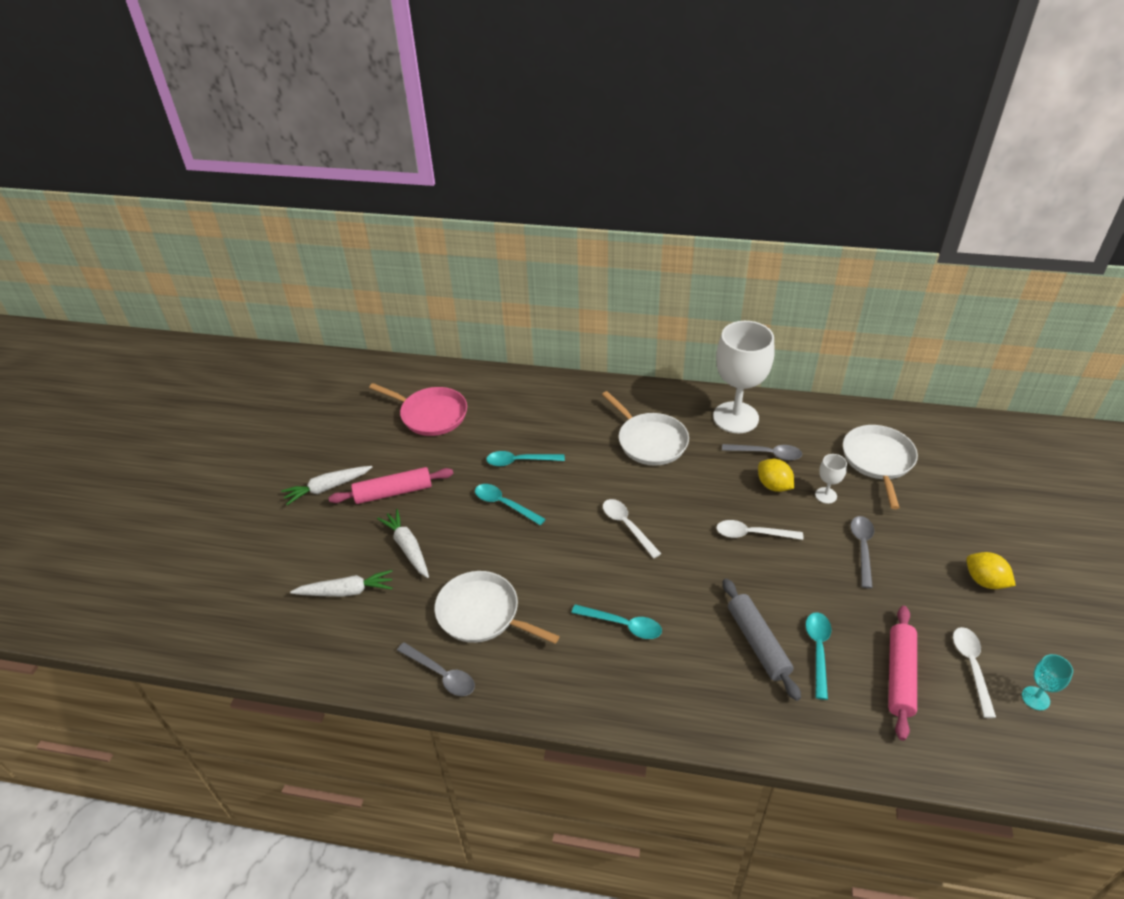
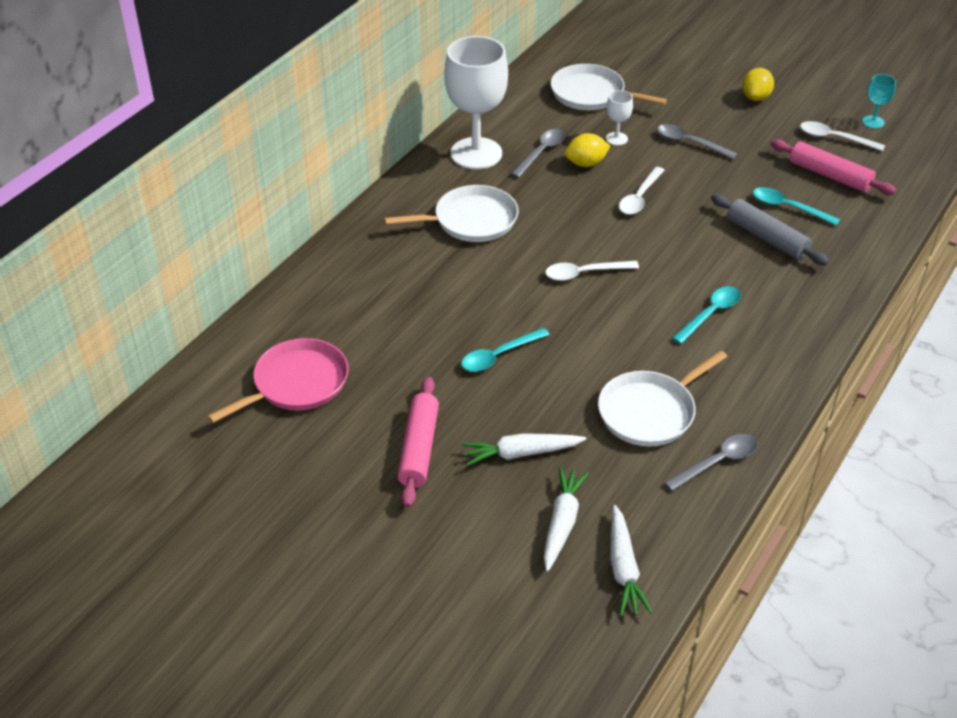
camera: 70 degrees left, 0 degrees up
(327, 488) = (369, 513): white carrot -> white carrot (623, 568)
(519, 461) = (436, 326): turquoise spoon -> none
(757, 643) = (766, 238): grey rolling pin -> grey rolling pin turned 45 degrees clockwise
(984, 581) = (755, 97): yellow lemon -> yellow lemon turned 45 degrees counterclockwise

